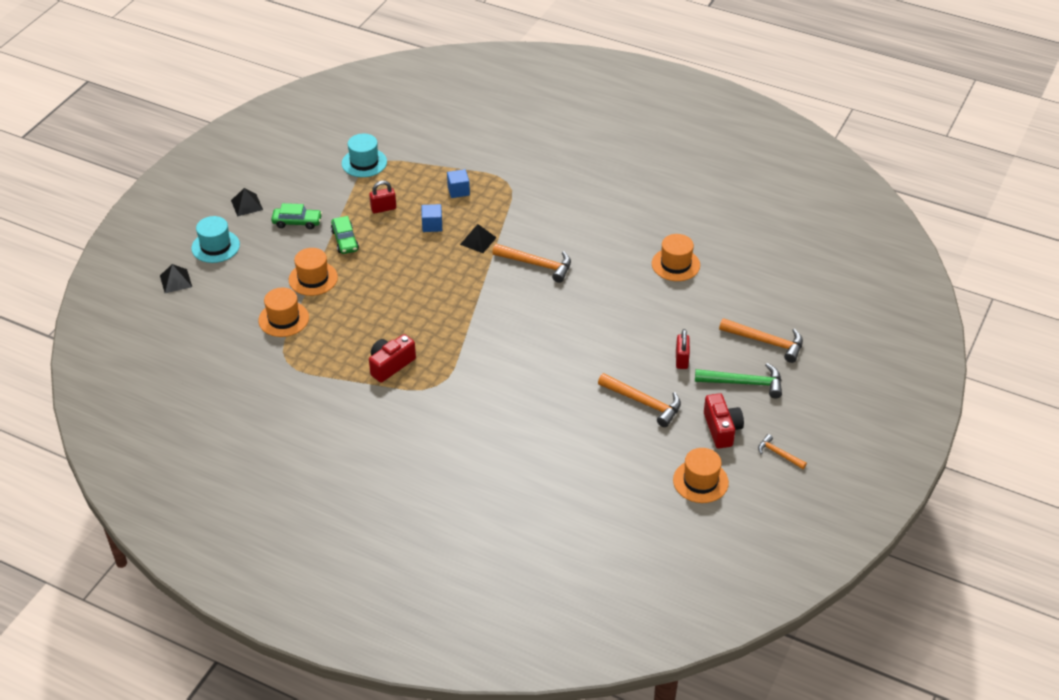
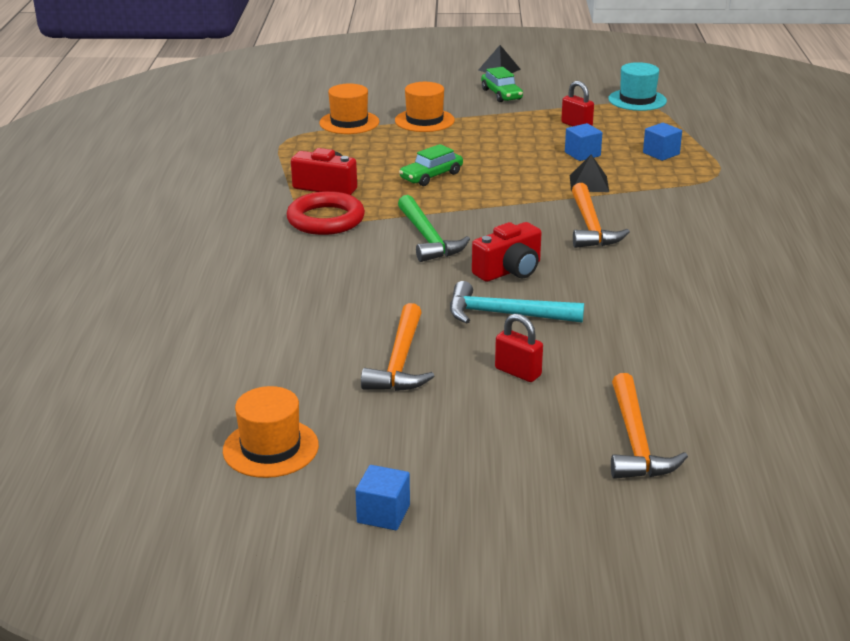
camera: 65 degrees right, 15 degrees down
(175, 281) = (356, 70): black pyramid -> none
(215, 246) = (423, 72): turquoise hat -> none
(345, 240) = (501, 120): green car -> green car (431, 176)
(442, 381) = (326, 219): none -> red ring
(619, 342) = (505, 314): none -> turquoise hammer
(675, 264) = (715, 321): orange hat -> none
(681, 360) = (518, 372): red padlock -> red padlock turned 60 degrees clockwise
(721, 429) = (398, 442): red camera -> red camera (509, 270)
(744, 383) = (520, 440): green hammer -> green hammer (428, 238)
(778, 454) = (383, 514): orange hammer -> blue cube

